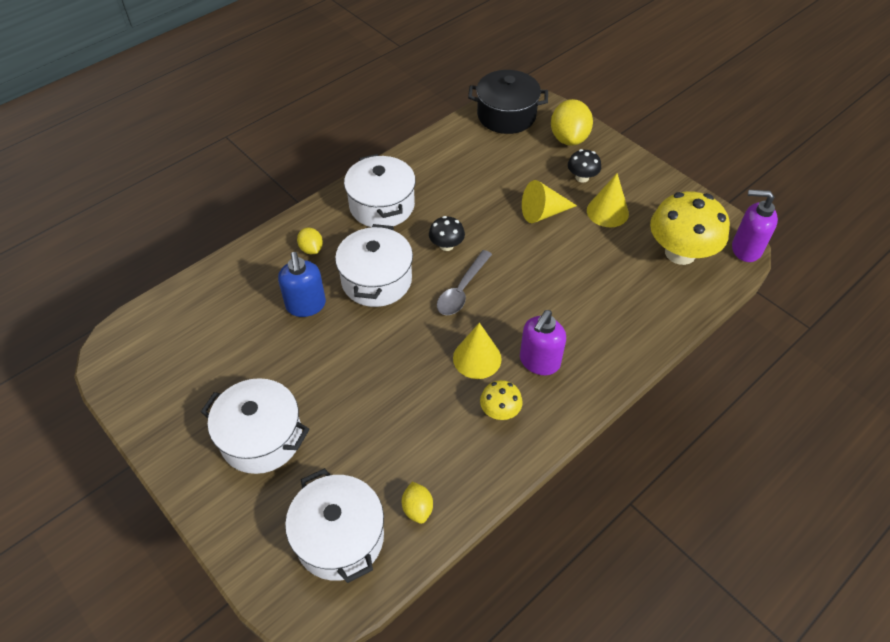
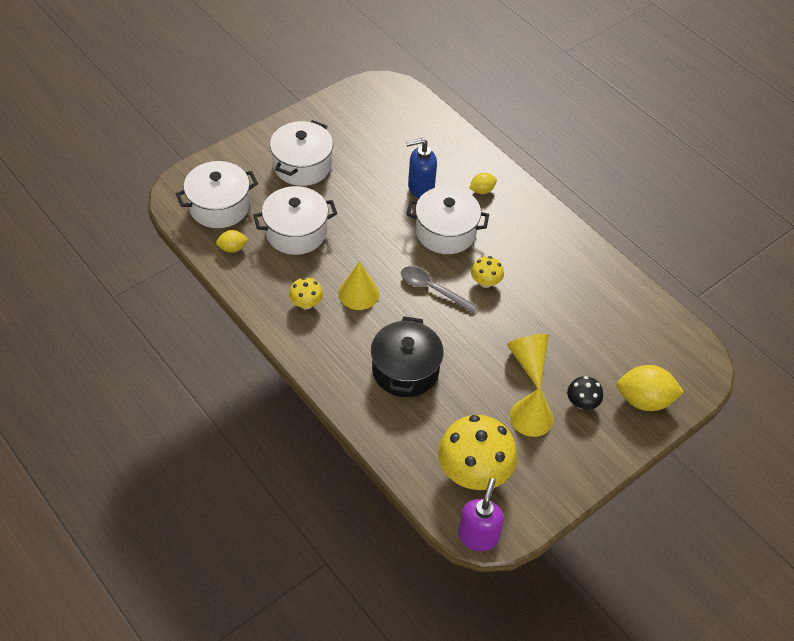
camera: 90 degrees right, 0 degrees up
(382, 205) = (535, 238): white pot -> white pot (296, 232)
(446, 245) = (485, 282): black mushroom -> yellow mushroom
(506, 115) = (677, 347): black pot -> black pot (405, 370)
(539, 362) = (351, 335): purple soap dispenser -> none

